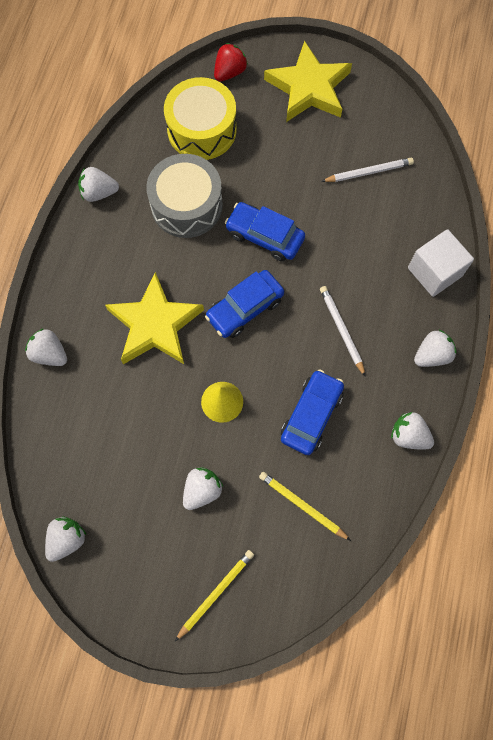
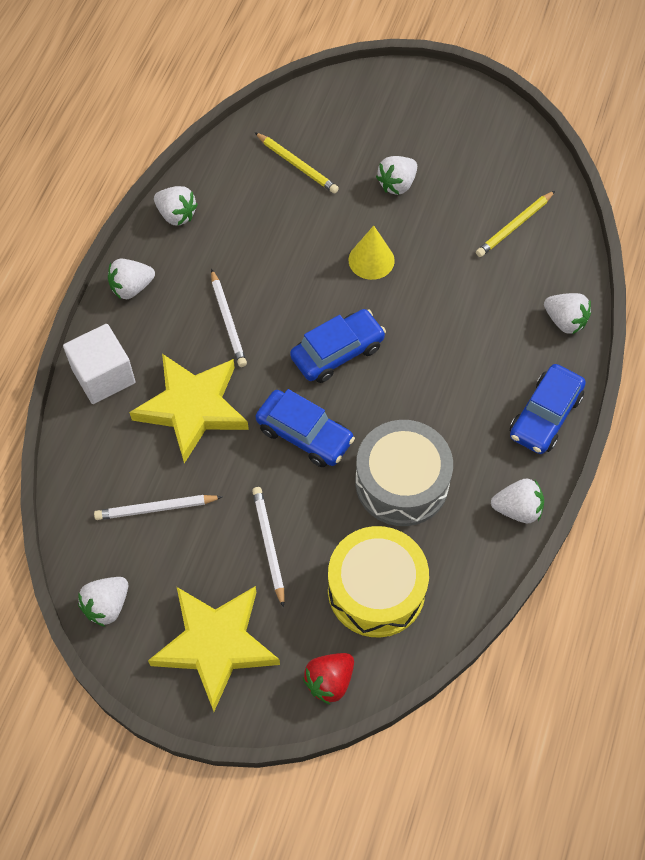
camera: 175 degrees left, 10 degrees down
(67, 539) = (532, 155): white strawberry -> white strawberry (107, 606)
(155, 325) = (444, 342): yellow star -> yellow star (192, 408)
(216, 593) = (388, 106): yellow pencil -> yellow pencil (514, 226)
(281, 153) = (268, 545): none -> white pencil
(311, 415) = (276, 240): blue car -> blue car (545, 416)

